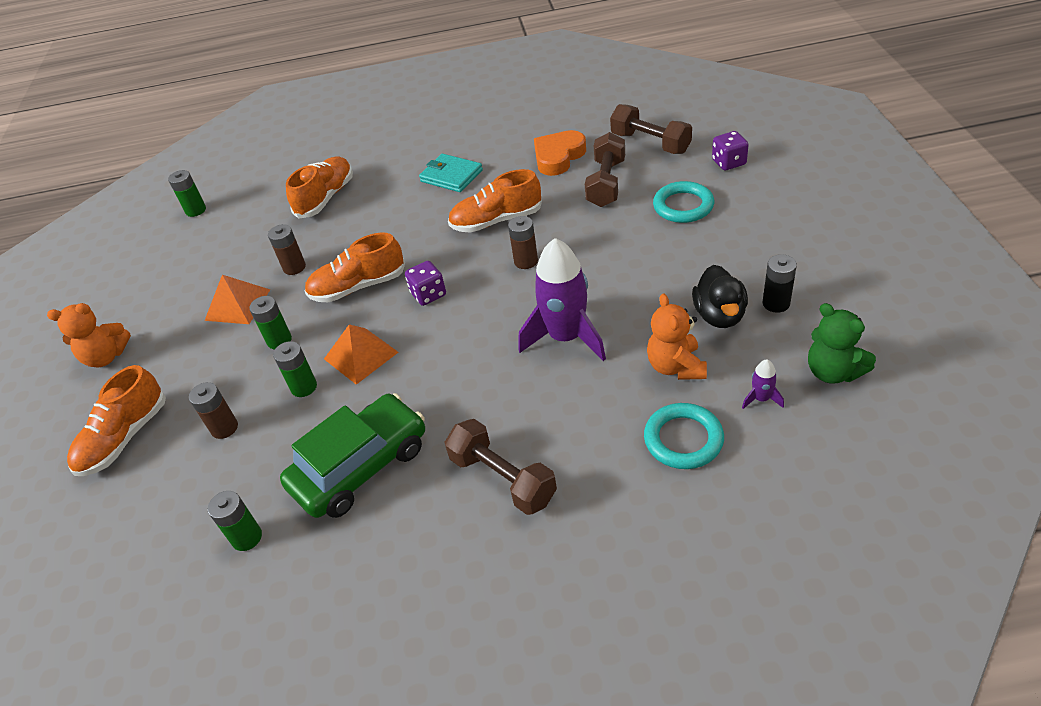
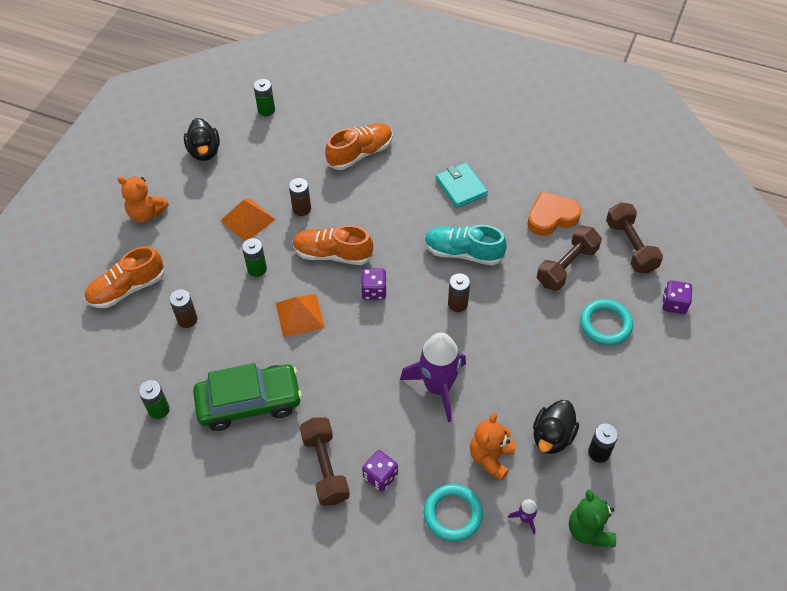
camera: 25 degrees right, 10 degrees up
(145, 273) = (204, 151): none -> black duck
(304, 387) = (250, 318): green battery -> none
(496, 221) = (463, 252): orange shoe -> turquoise shoe
(573, 450) = (380, 476): none -> purple dice

